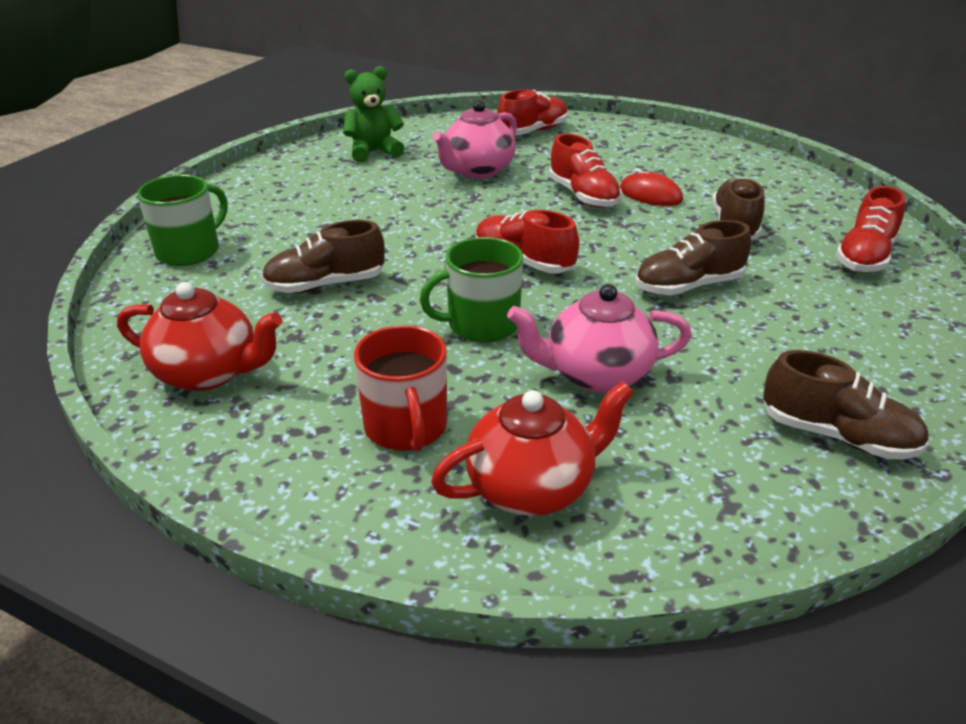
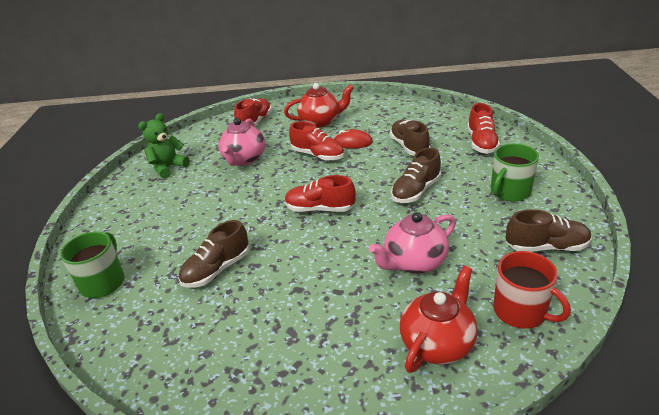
camera: 25 degrees left, 0 degrees up
(208, 373) = (194, 361): red teapot -> red teapot (320, 121)
(406, 428) = (344, 340): red mug -> red mug (521, 311)
(481, 325) = (330, 258): green mug -> green mug (509, 192)

